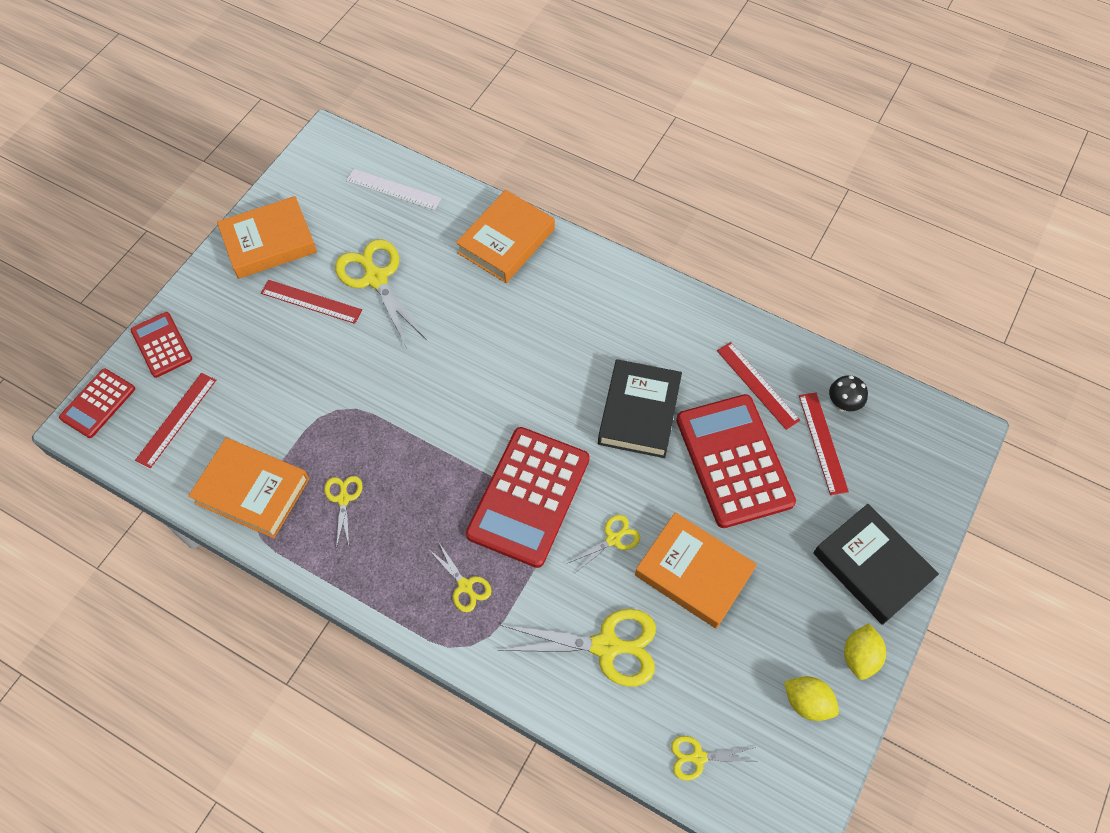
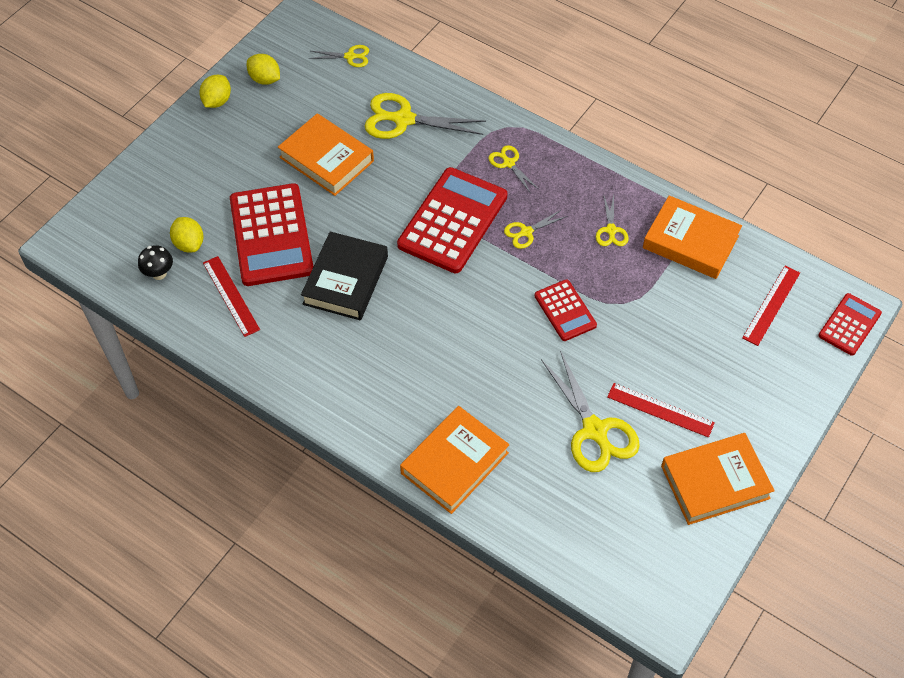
camera: 175 degrees left, 5 degrees down
(162, 345) = (804, 376): red calculator -> red calculator (565, 310)
(393, 189) = (580, 540): white ruler -> none
(613, 539) = (386, 186): yellow scissors -> yellow scissors (526, 232)
(822, 442) = (189, 244): red ruler -> yellow lemon
(872, 566) = (185, 154): black book -> none

